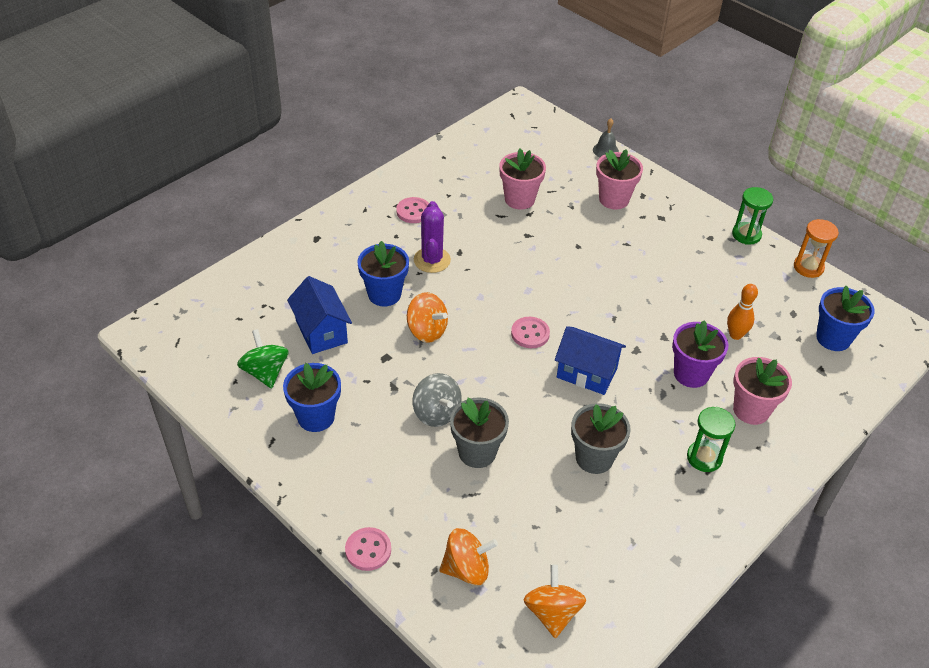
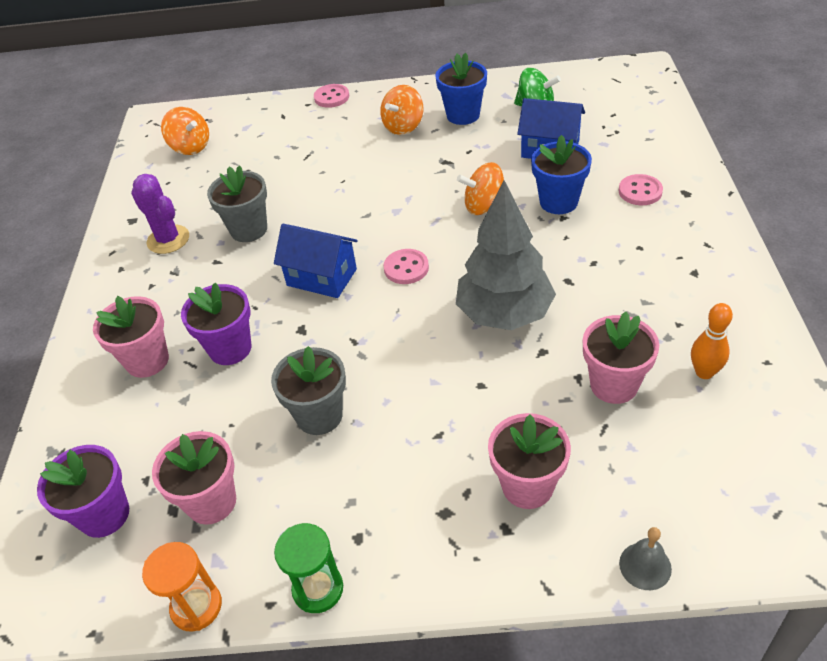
camera: 140 degrees right, 0 degrees up
(413, 211) = (671, 279): pink button -> pink button (640, 191)
(432, 260) = (575, 254): purple cactus -> purple cactus (168, 239)
(436, 413) = (394, 171): grey spinning top -> none
(466, 569) = (264, 128): orange spinning top -> orange spinning top (403, 127)
(477, 452) = (335, 174): grey flower pot -> grey flower pot (319, 416)
(517, 264) = (504, 314): none -> grey tree
(586, 373) = (322, 277): blue house -> blue house turned 45 degrees clockwise
(704, 458) = (161, 292): green hourglass -> none
(735, 335) = (219, 425): orange bowling pin -> orange bowling pin (704, 372)
(769, 301) = (211, 502): none -> pink flower pot
(833, 338) = (104, 515): blue flower pot -> purple flower pot

